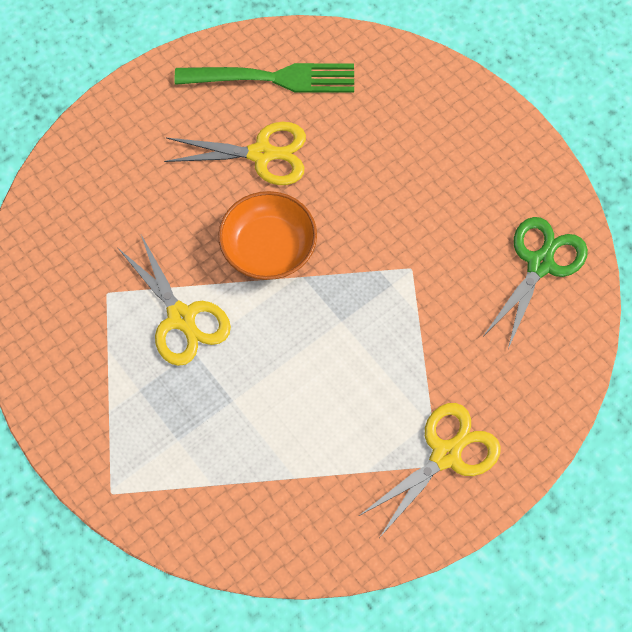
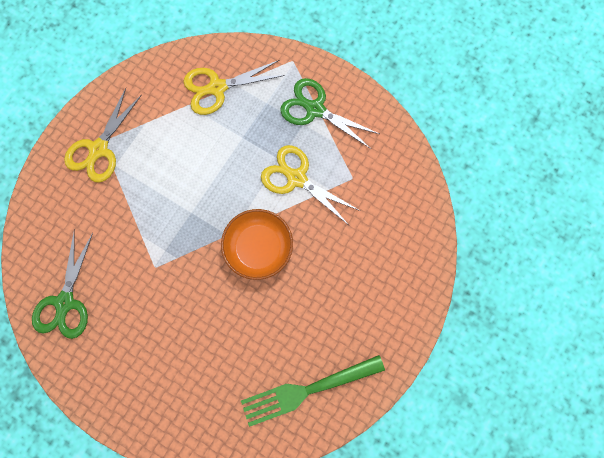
camera: 160 degrees right, 10 degrees up
(112, 405) = (315, 109): none -> green scissors
(261, 154) = (291, 319): yellow scissors -> yellow scissors (217, 88)

